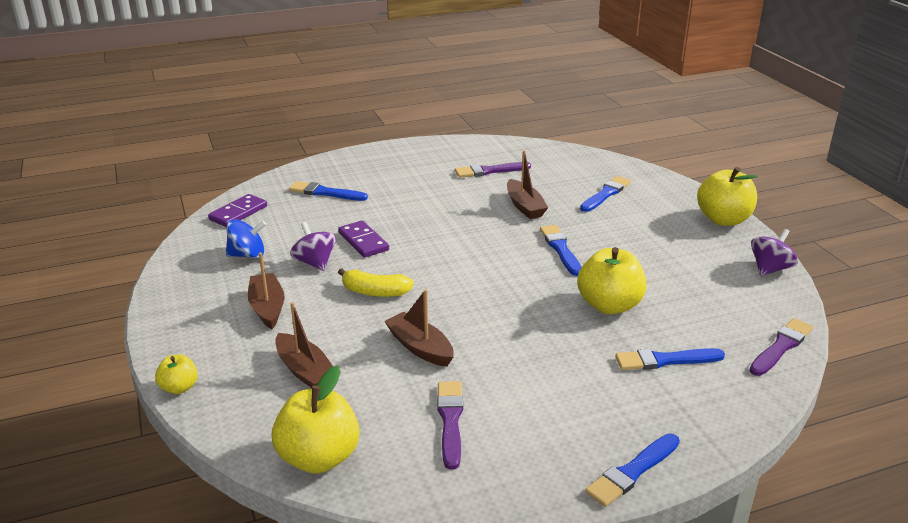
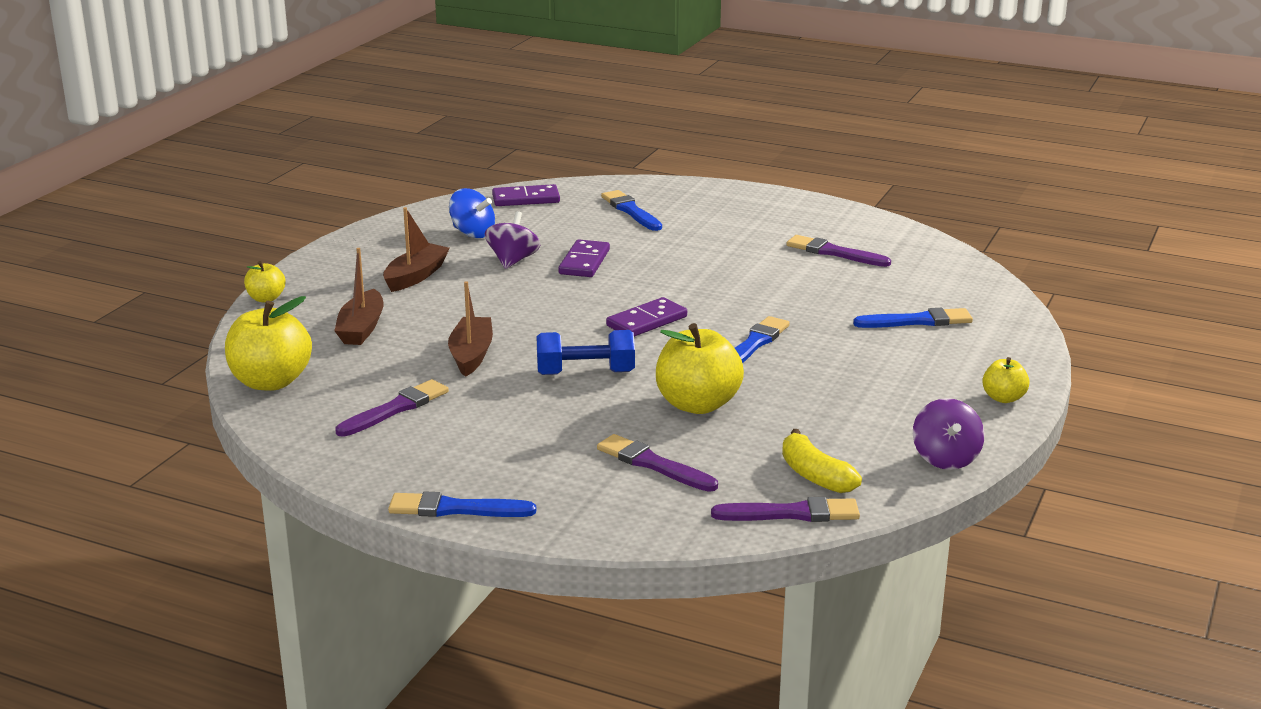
camera: 45 degrees right, 5 degrees down
(375, 292) = (516, 302): yellow banana -> yellow banana (815, 475)
(478, 264) = (647, 321): none -> purple domino
(512, 320) = (585, 373): none -> blue dumbbell
(524, 206) = (800, 296): brown boat -> none
(665, 360) = (653, 464): blue brush -> purple brush
(723, 219) = (1003, 398): yellow apple -> yellow apple, size x0.53
(770, 269) = (945, 458): purple spinning top -> purple spinning top turned 90 degrees clockwise

